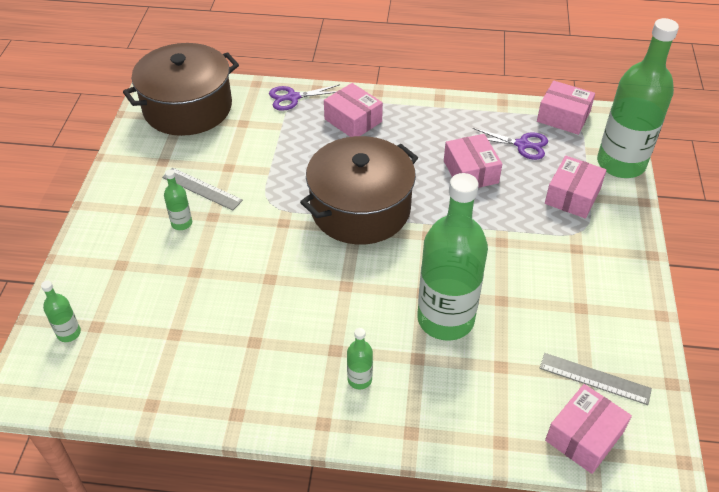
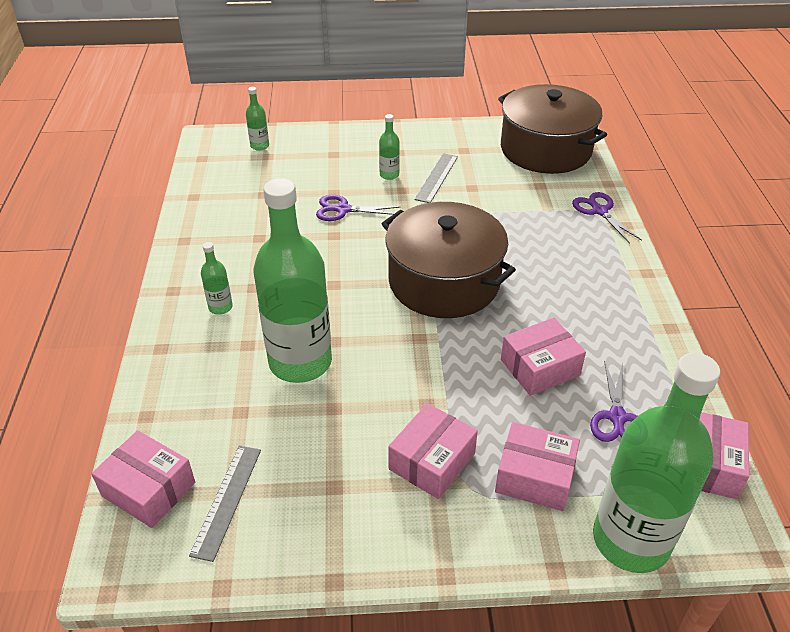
camera: 80 degrees right, 5 degrees down
(229, 267) = (343, 210): none -> purple scissors
(353, 120) = (585, 259): pink box -> pink box (432, 461)

